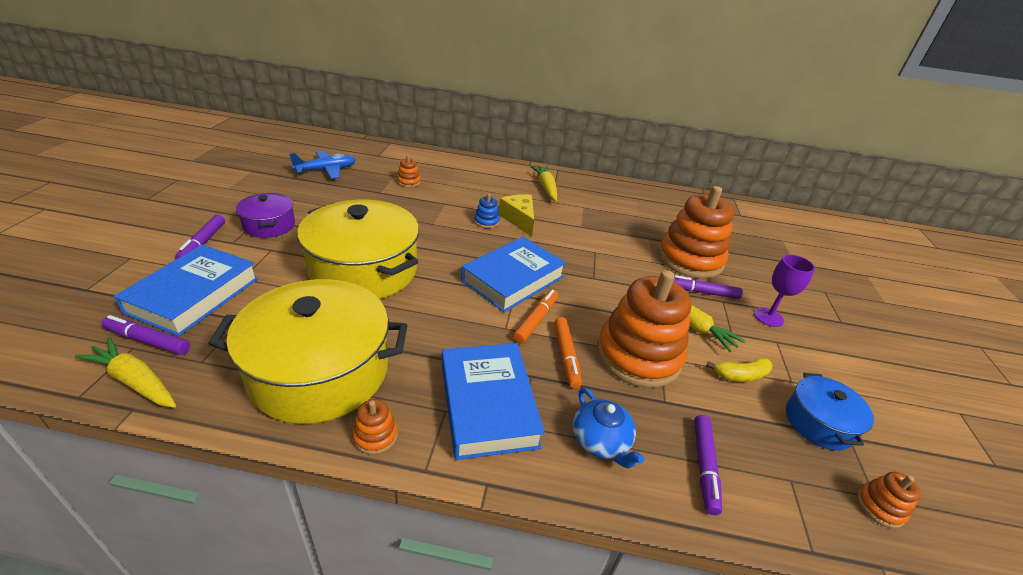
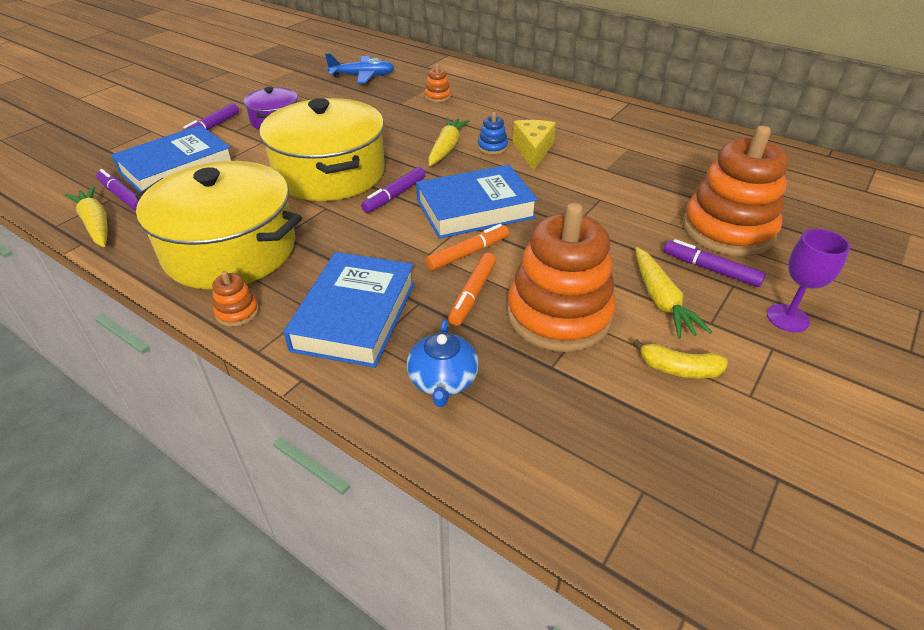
camera: 30 degrees right, 5 degrees up
(546, 188) = (596, 121): yellow carrot -> yellow carrot (446, 148)
(704, 466) = (541, 440): purple marker -> purple marker (395, 195)
(818, 423) = (746, 449): blue pot -> none
(880, 507) = (747, 561): orange stacking toy -> none

